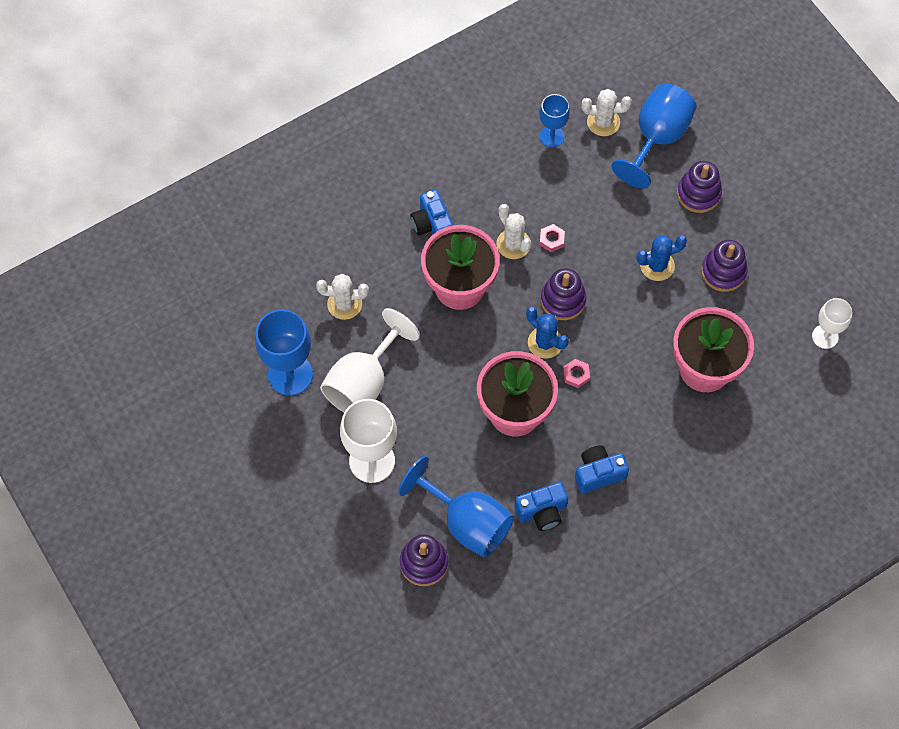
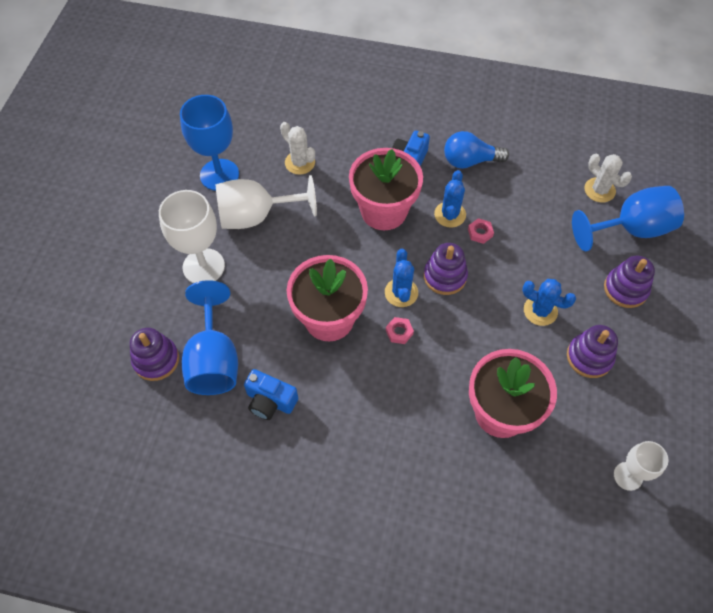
camera: 45 degrees right, 5 degrees down
(480, 181) = (470, 161): none -> blue light bulb
(513, 244) = (450, 214): white cactus -> blue cactus
(551, 136) = (551, 171): blue goblet -> none
(598, 473) = (339, 413): blue camera -> none

